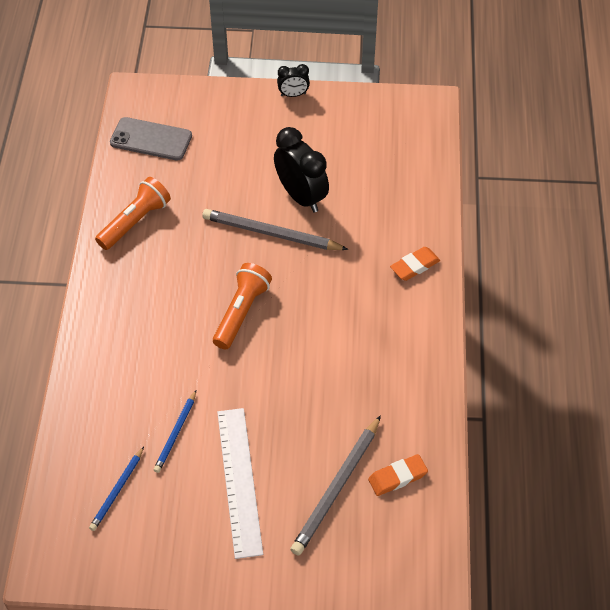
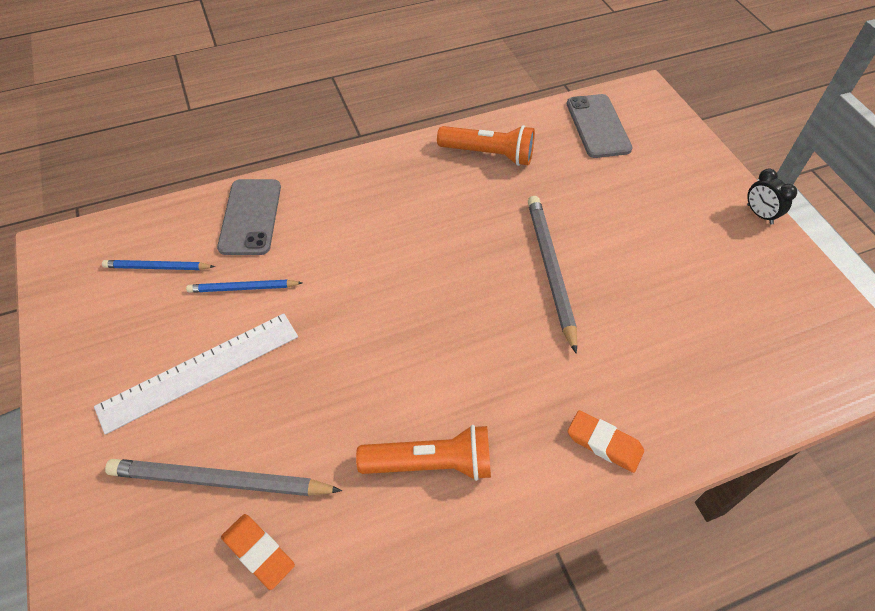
camera: 65 degrees right, 0 degrees up
(101, 409) = (250, 217): none -> grey phone
(241, 312) = (426, 284): orange flashlight -> orange flashlight (430, 463)
(301, 196) = (622, 278): black clock -> none

